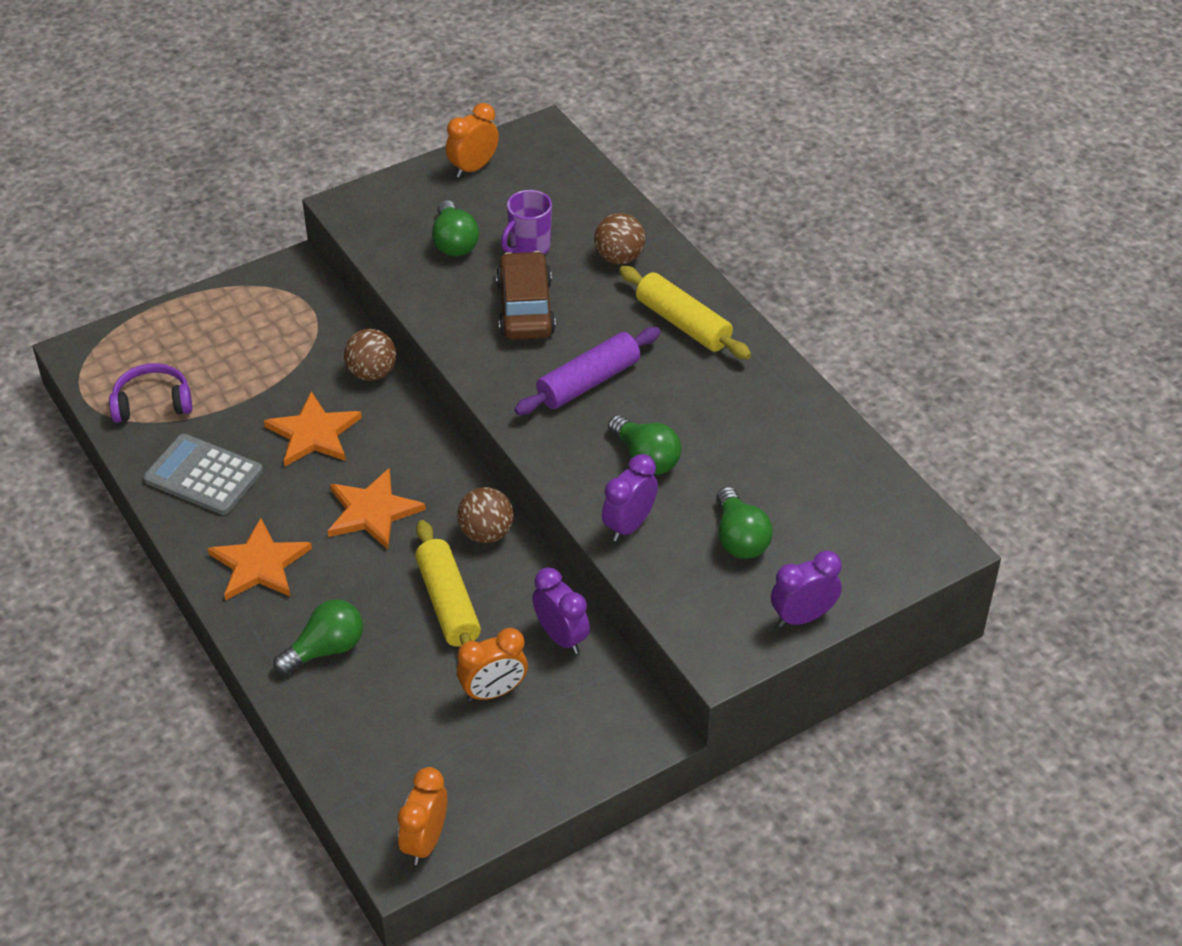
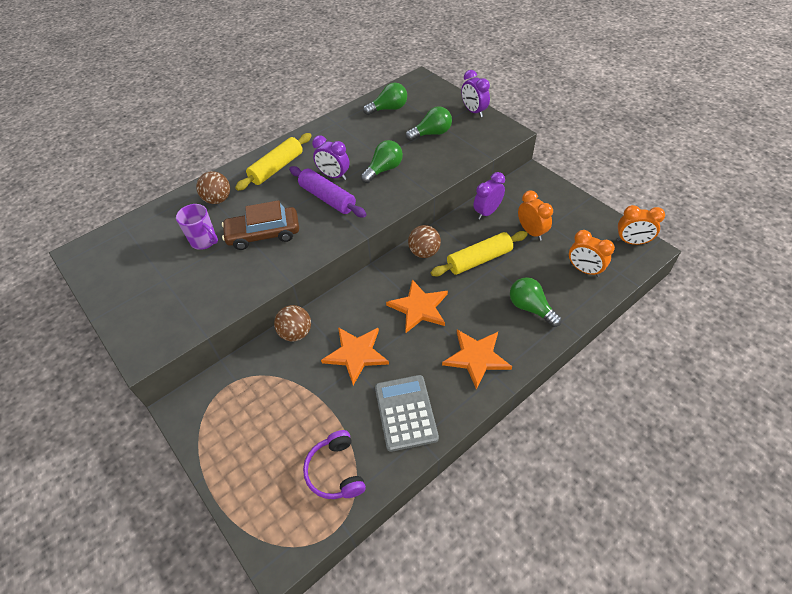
camera: 95 degrees left, 5 degrees up
(203, 475) = (405, 412): grey calculator -> grey calculator turned 150 degrees clockwise
(454, 242) = (195, 280): green light bulb -> green light bulb (388, 109)
(473, 168) = (112, 284): orange clock -> orange clock (584, 270)
(629, 525) = (433, 170): purple clock -> purple clock (334, 176)

